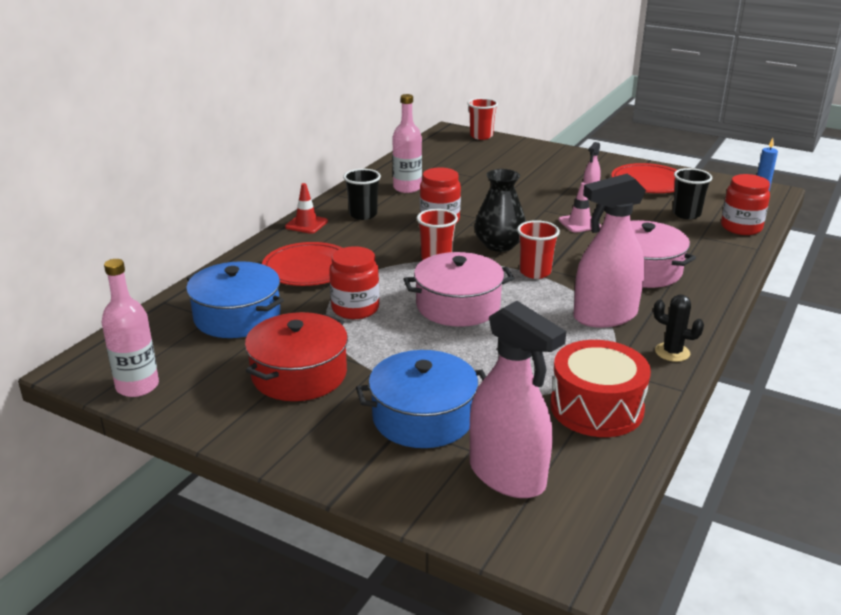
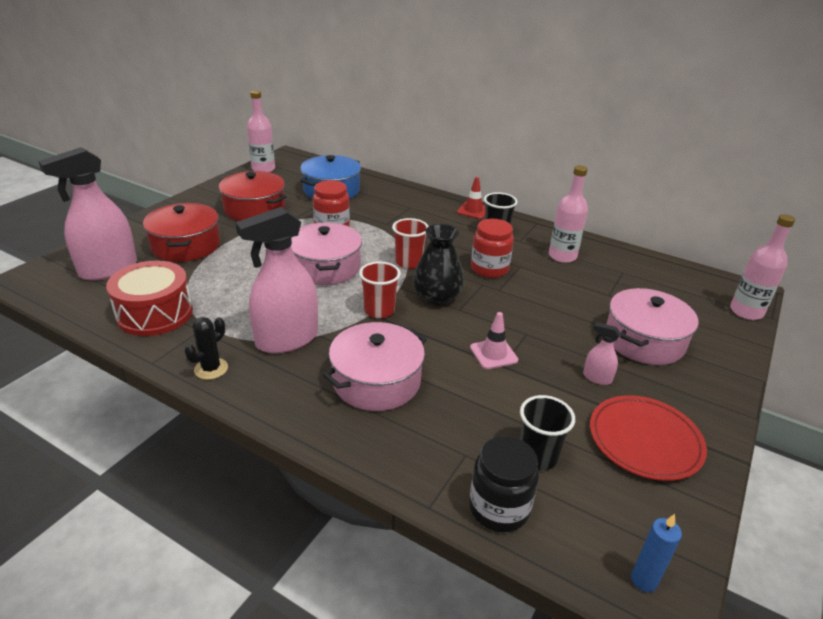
camera: 90 degrees right, 5 degrees up
(308, 268) = (396, 211): red plate -> none
(423, 417) = (186, 245): blue pot -> red pot
(481, 136) = (746, 311): red cup -> pink bottle
(535, 171) = (644, 340): none -> pink pot
(605, 316) = (287, 339): pink spray bottle -> pink spray bottle turned 105 degrees counterclockwise
(741, 227) = (499, 508): red jar -> black jar

